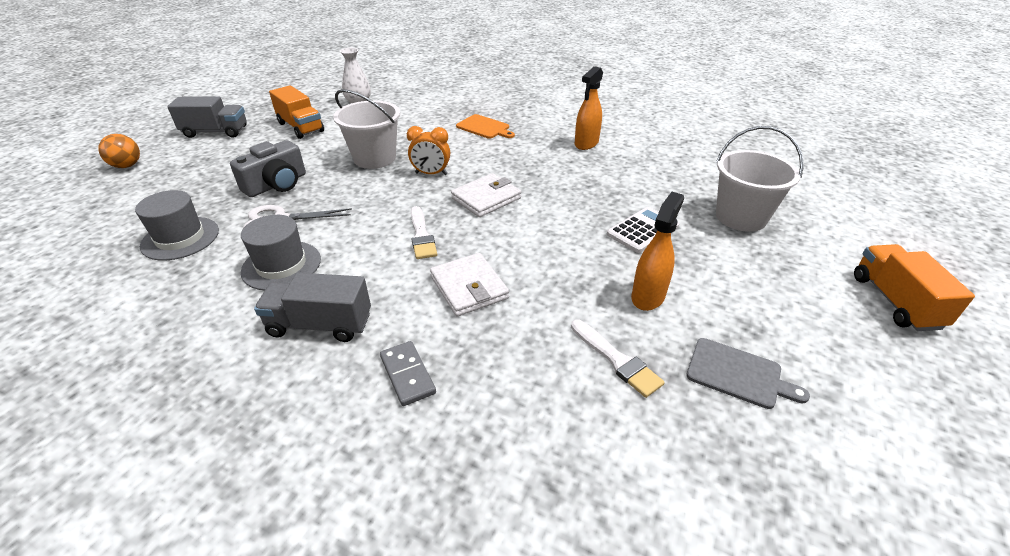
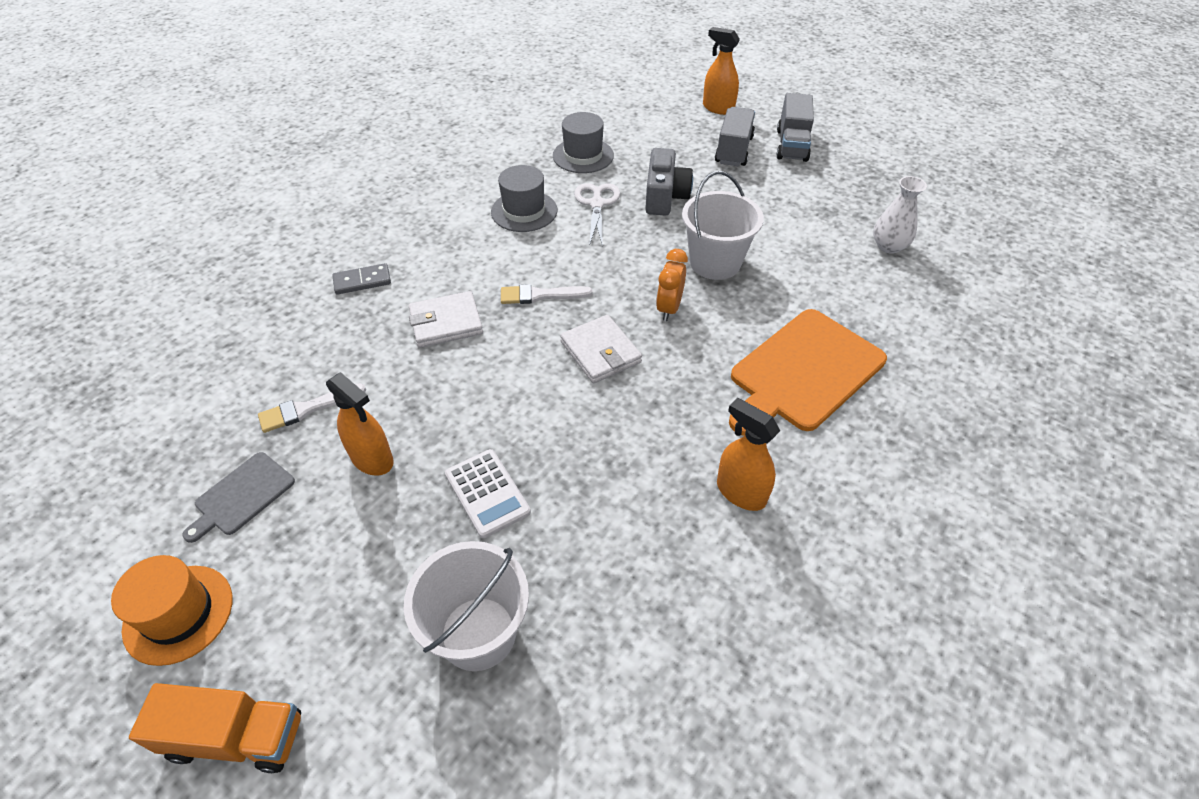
camera: 100 degrees right, 10 degrees up
(127, 166) = (718, 108): orange ball -> orange spray bottle
(277, 184) = (665, 196): grey camera -> grey camera turned 135 degrees counterclockwise
(300, 127) = (804, 202): orange truck -> none
(320, 324) = (438, 236): grey truck -> grey truck (733, 150)
(484, 127) = (803, 372): orange cutting board -> orange cutting board, size x1.94
(863, 372) = (178, 614): none -> orange hat

